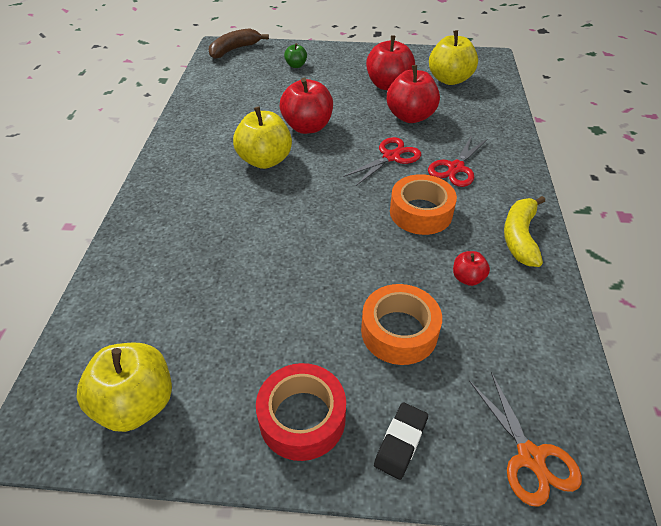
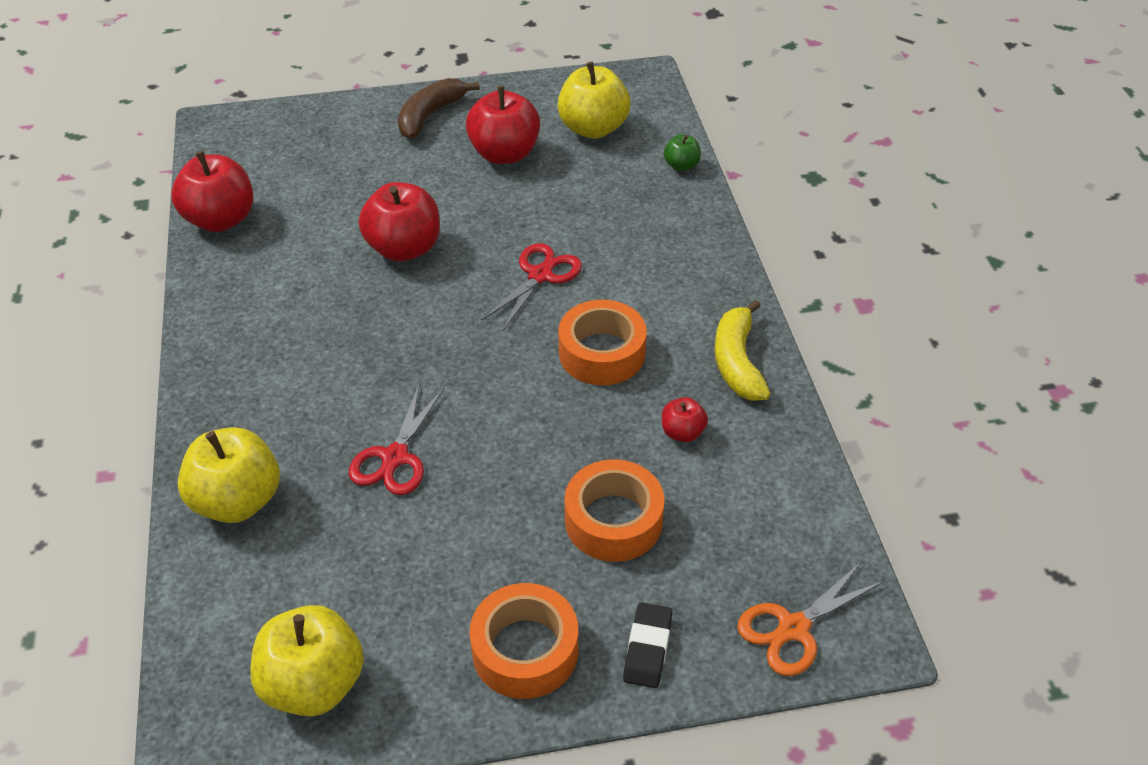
camera: 15 degrees left, 0 degrees up
(234, 50) = (240, 128): brown banana -> brown banana (430, 116)
(265, 160) = (359, 315): yellow apple -> yellow apple (238, 501)
(296, 65) = (351, 142): green apple -> green apple (681, 165)
(302, 418) = (525, 650): red tape -> orange tape
(410, 116) = (551, 203): red apple -> red apple (221, 219)
(456, 168) = (634, 276): red scissors -> red scissors (395, 457)
(530, 457) = (793, 628): orange scissors -> orange scissors turned 90 degrees clockwise

